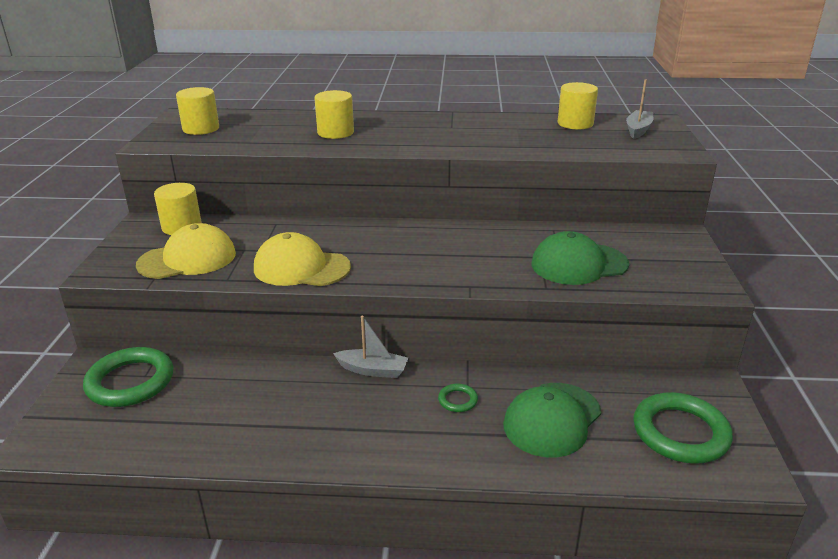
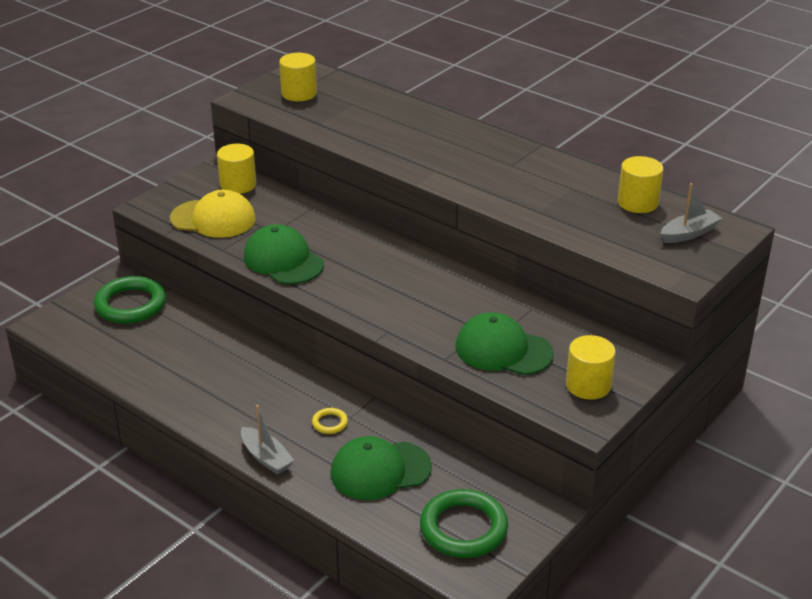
camera: 35 degrees right, 5 degrees up
(301, 268) = (283, 260): yellow cap -> green cap
(335, 133) = (400, 136): yellow cylinder -> yellow cylinder (588, 385)
(373, 370) = (296, 371): grey boat -> grey boat (266, 457)
(457, 400) = (330, 423): green ring -> yellow ring

